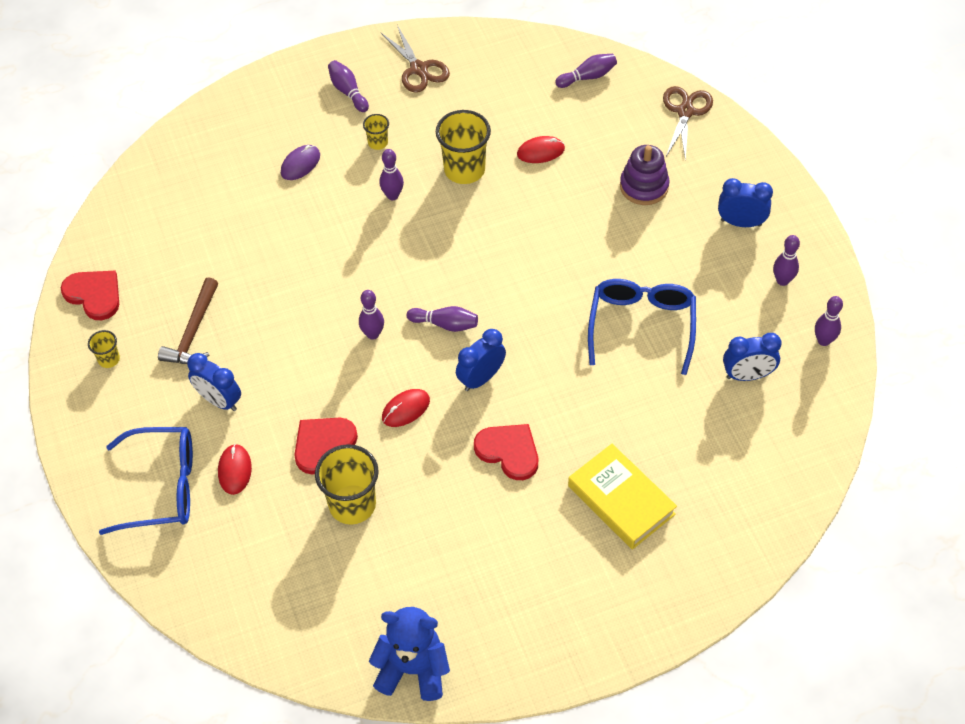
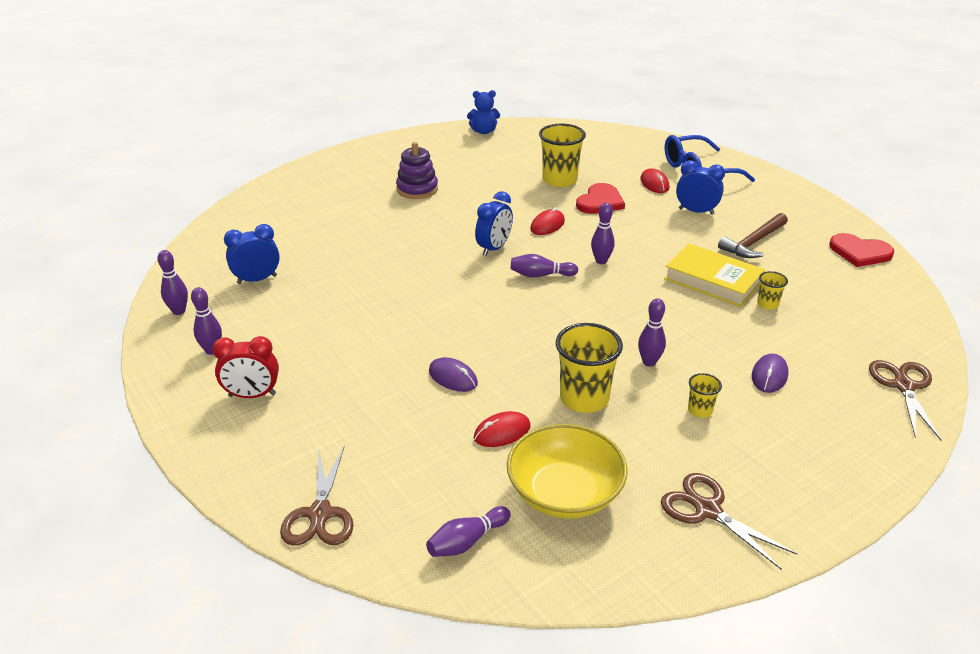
camera: 165 degrees right, 20 degrees down
(109, 359) = (803, 220): yellow cup -> yellow cup (767, 304)
(193, 332) = (753, 242): brown hammer -> brown hammer turned 135 degrees counterclockwise
(200, 135) = (903, 386): none -> brown scissors
(348, 91) = (778, 463): purple bowling pin -> none
(413, 669) = (484, 131): blue teddy bear -> blue teddy bear, size x0.66
(509, 451) = (455, 215): red heart -> none
(511, 97) = (564, 493): none -> yellow bowl
(567, 210) = (453, 377): none -> purple mouse
(621, 500) = (363, 204): yellow book -> yellow book (712, 280)
(641, 325) = (357, 298): blue glasses -> none
(644, 186) = (368, 414): purple stacking toy -> purple stacking toy (417, 189)
(741, 222) = (252, 395): blue clock -> red clock

